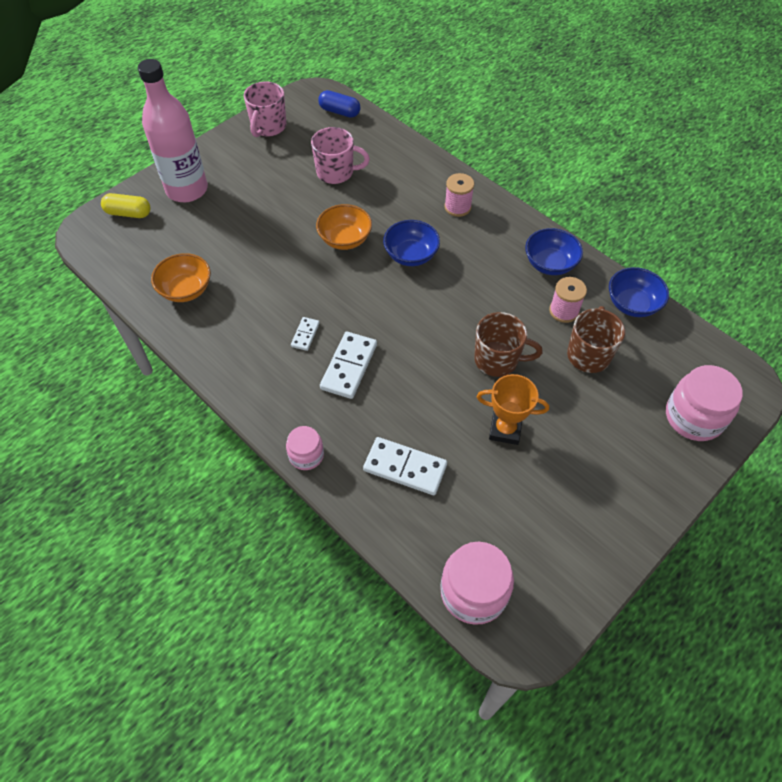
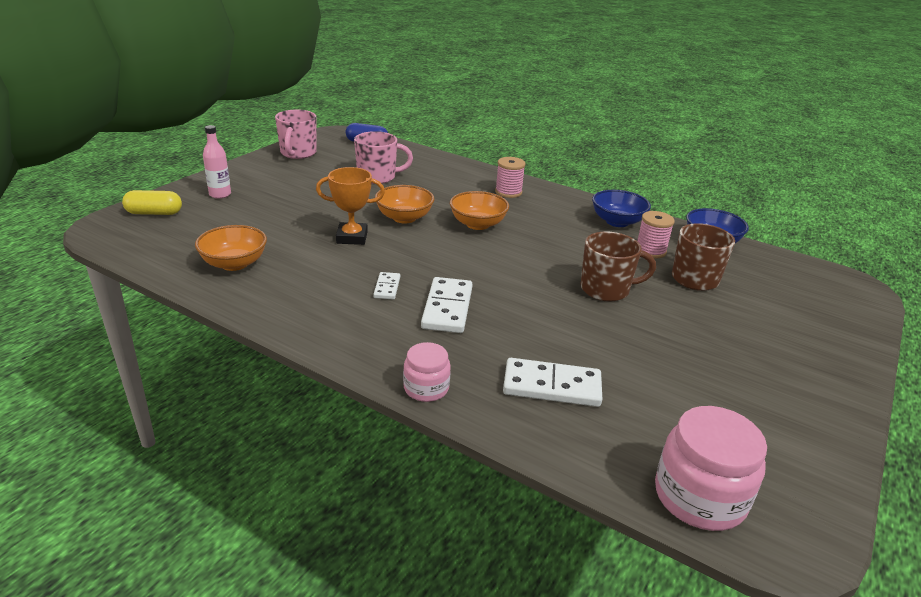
camera: 15 degrees left, 25 degrees down
(187, 190) = (220, 194): pink bottle -> pink bottle, size x0.46
(411, 255) = (477, 224): blue bowl -> orange bowl
(505, 430) = (646, 342): orange trophy -> orange trophy (352, 237)
(694, 417) = (827, 313): pink jar -> none

